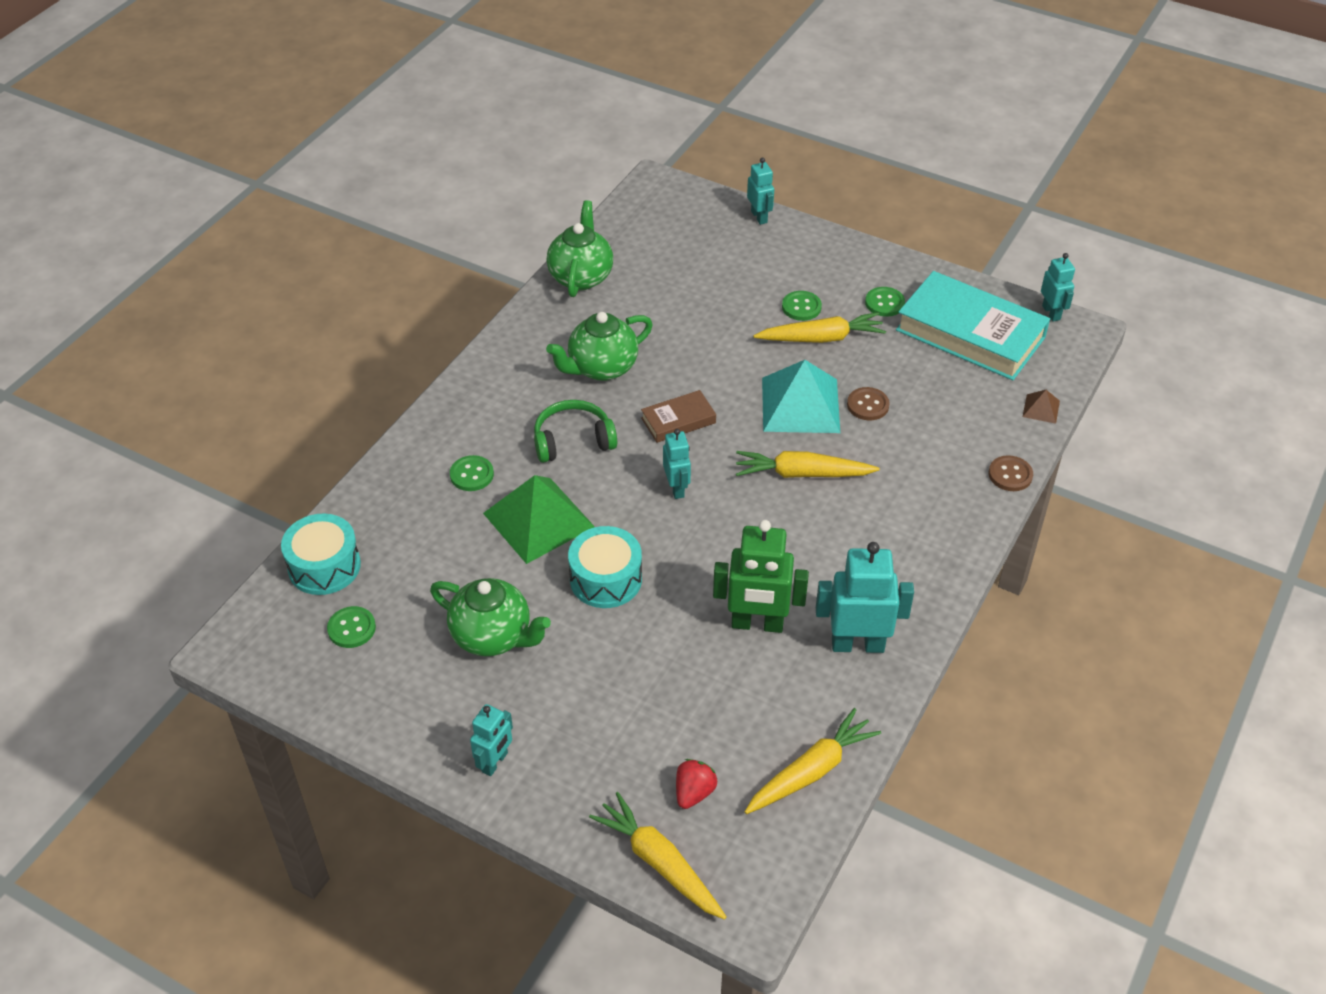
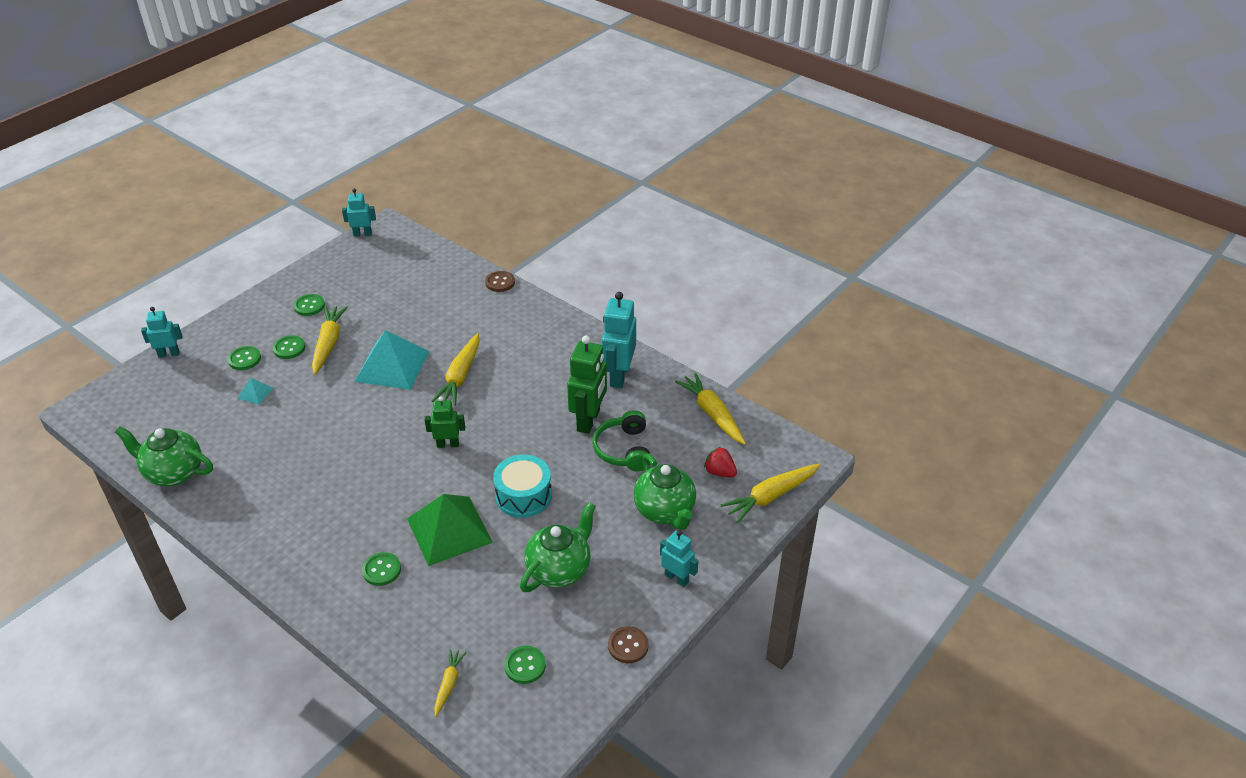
camera: 80 degrees left, 5 degrees down
(324, 566) = (449, 684): turquoise drum -> yellow carrot
(573, 440) = (371, 499): green headphones -> green headphones (623, 449)
(601, 368) = (296, 472): green teapot -> green teapot (665, 511)
(676, 488) = (448, 444): turquoise robot -> green robot
(678, 420) = (377, 434): brown book -> none
(717, 301) = (255, 393): none -> turquoise pyramid
(770, 276) = (244, 359): none -> green button
(867, 405) = (408, 333): brown button -> brown button (628, 646)
(970, 334) = (363, 273): turquoise book -> none
(1041, 408) = (448, 257): brown pyramid -> none

